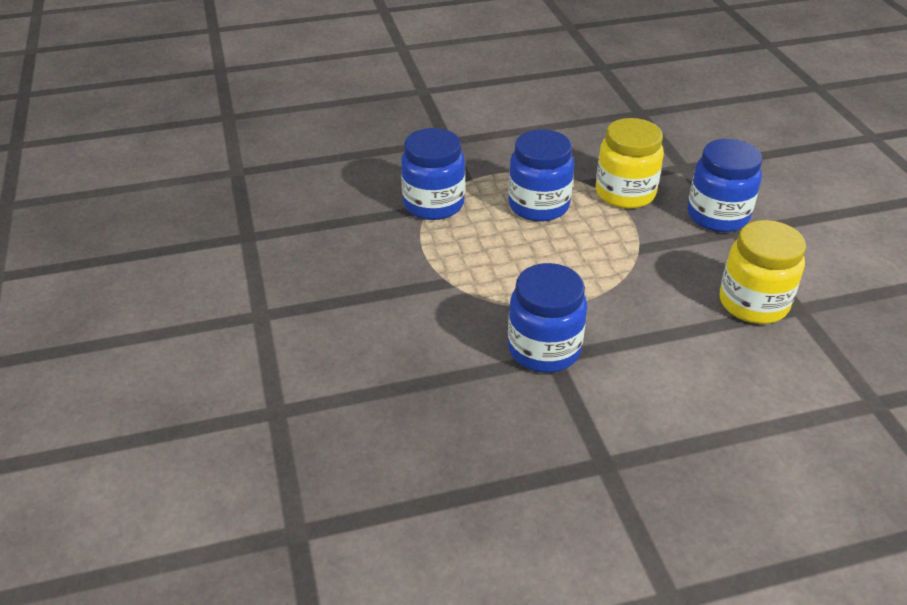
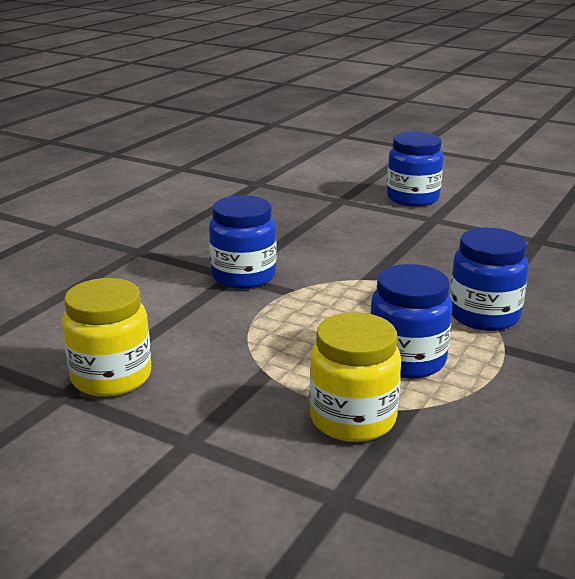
camera: 135 degrees right, 15 degrees down
(717, 216) = (226, 449): blue jar -> blue jar (412, 198)

